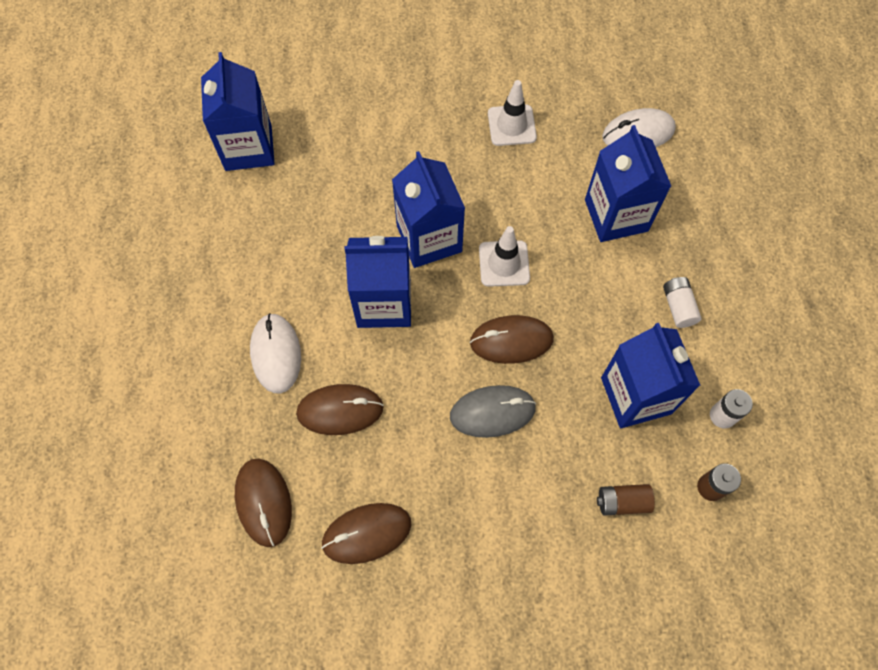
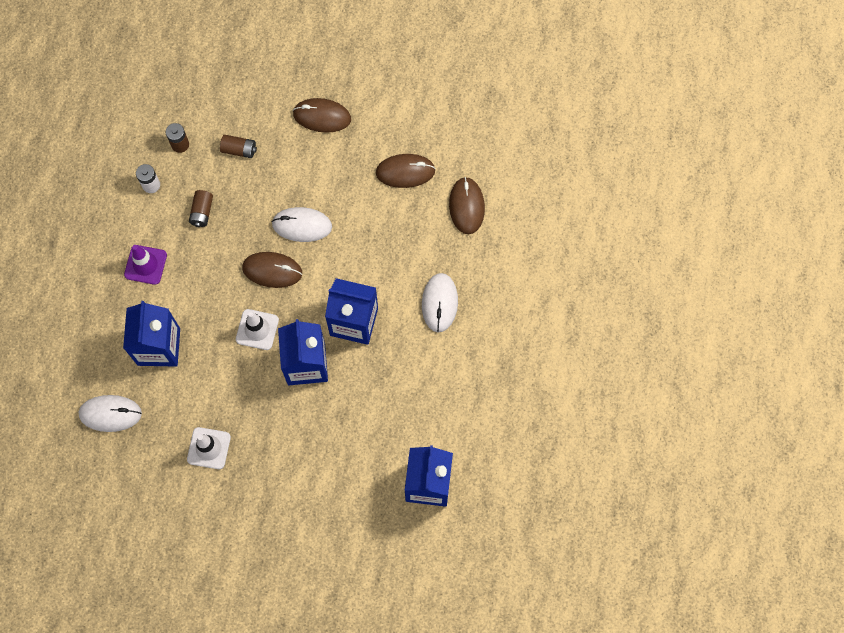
camera: 165 degrees left, 5 degrees up
(340, 410) = (404, 252): brown mouse -> brown mouse (322, 116)
(492, 412) = (302, 225): grey mouse -> white mouse
(636, 395) = (202, 212): blue carton -> brown battery
(678, 307) = (145, 265): white battery -> purple traffic cone

